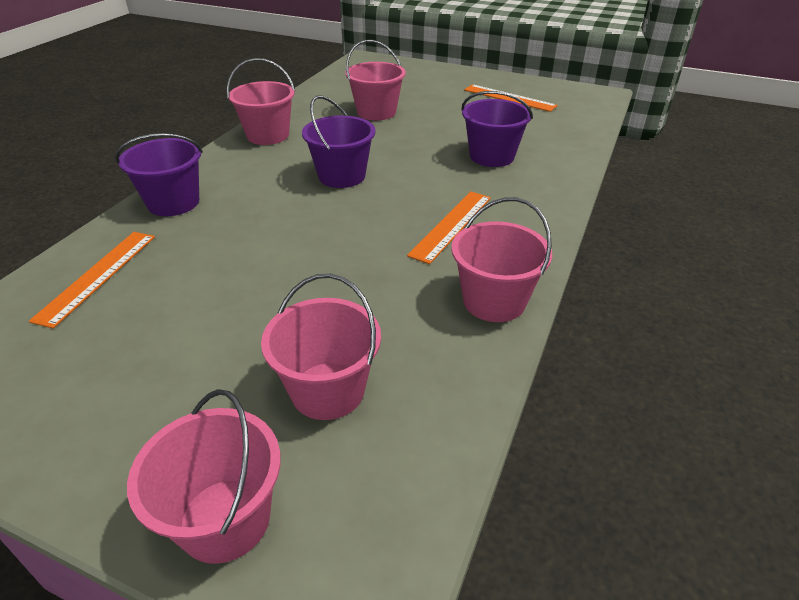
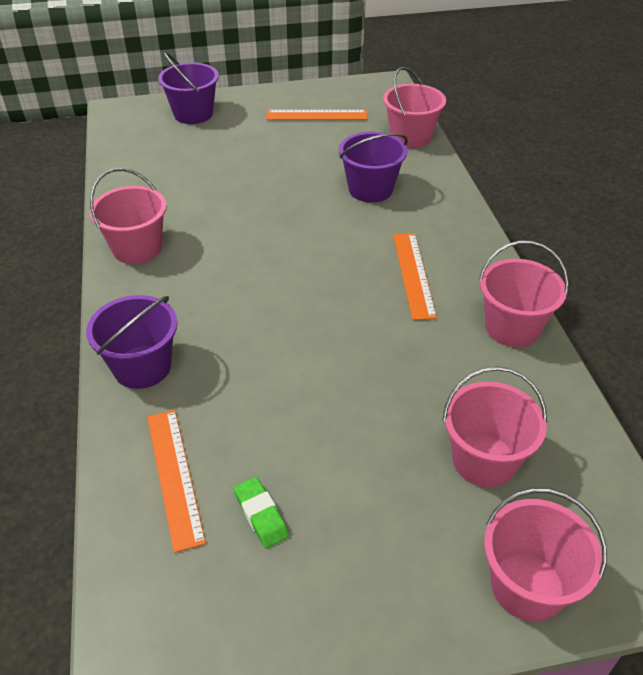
camera: 35 degrees left, 5 degrees up
(111, 331) = (261, 515): none -> green eraser
(342, 176) = (267, 265): purple bucket -> purple bucket (193, 114)
(376, 112) = (213, 177): pink bucket -> pink bucket (411, 137)

